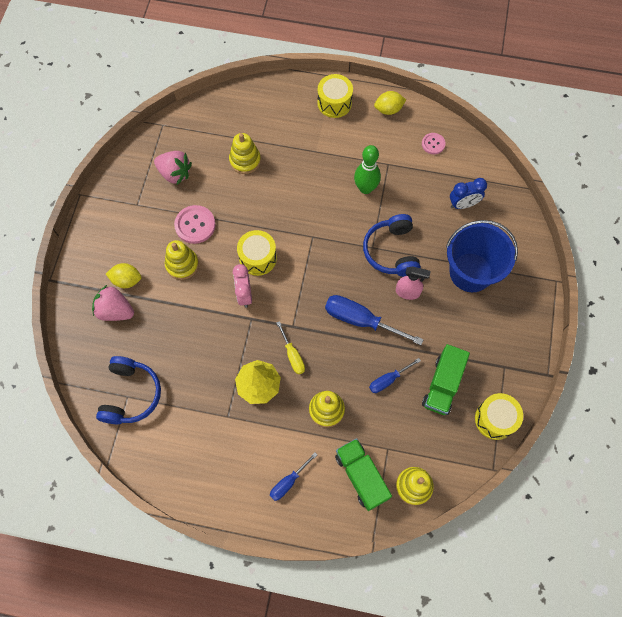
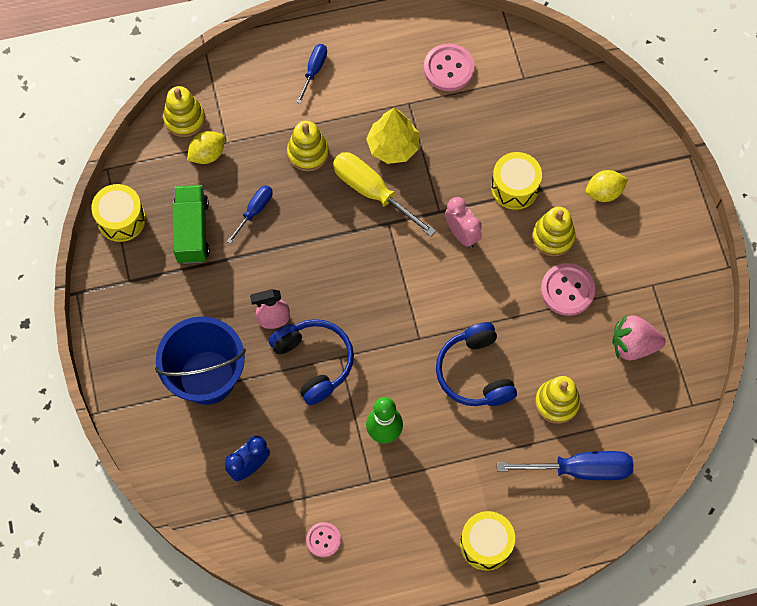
camera: 155 degrees right, 0 degrees up
(115, 311) = (594, 155): pink strawberry -> none
(131, 394) = (521, 81): blue headphones -> blue headphones (474, 372)
(180, 432) = (448, 68): none -> pink button
(258, 258) = (470, 283): yellow drum -> yellow drum (514, 187)
(292, 355) = (372, 192): yellow screwdriver -> yellow screwdriver, size x1.78
(361, 320) = (313, 262): blue screwdriver -> blue screwdriver (579, 469)
(361, 476) = (242, 106): green truck -> none
(388, 109) = (407, 568): yellow lemon -> yellow lemon (207, 154)

